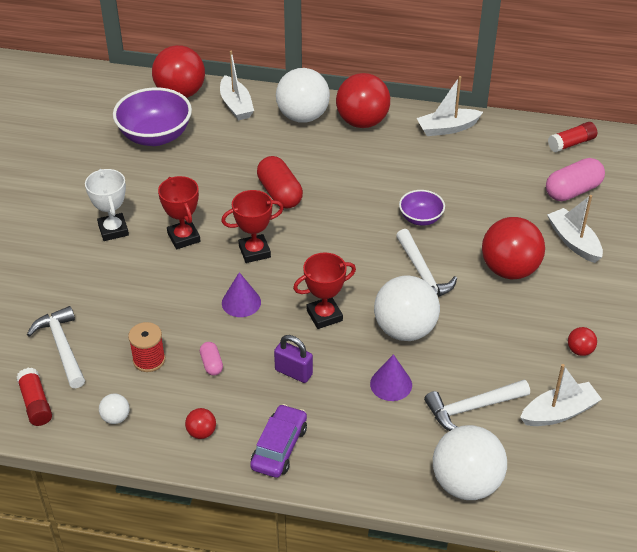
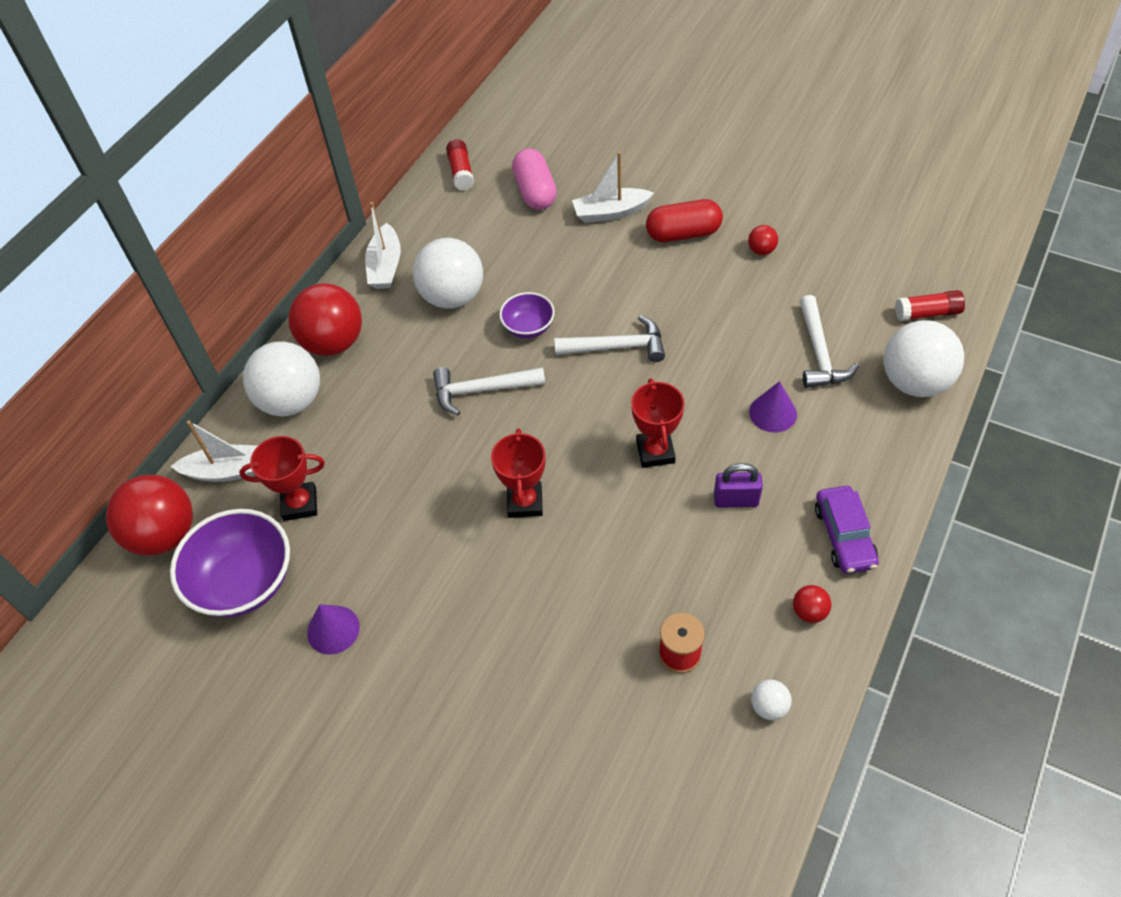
camera: 70 degrees left, 10 degrees up
(36, 403) = (725, 807): red glue stick -> red glue stick (927, 313)
(62, 347) = (630, 760): white hammer -> white hammer (482, 390)
(113, 230) = (422, 665): white trophy -> none
(184, 237) = (470, 578): red trophy -> red trophy (300, 504)
(211, 364) = (703, 583): pink capsule -> none
(241, 302) = (609, 533): purple cone -> purple cone (333, 629)
(279, 447) = (844, 536): purple car -> purple car turned 135 degrees counterclockwise
(280, 193) = (429, 455): red capsule -> red capsule (683, 234)
(293, 372) = (736, 500): purple padlock -> purple padlock turned 45 degrees clockwise
(405, 330) = (697, 382): white ball -> white ball (452, 297)
(509, 270) = (634, 273): red ball -> none
(559, 412) = (837, 288): white boat -> none

